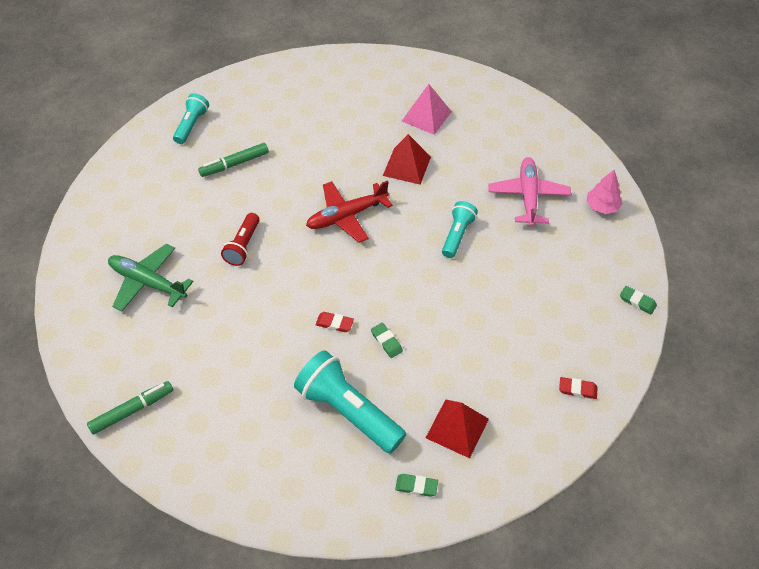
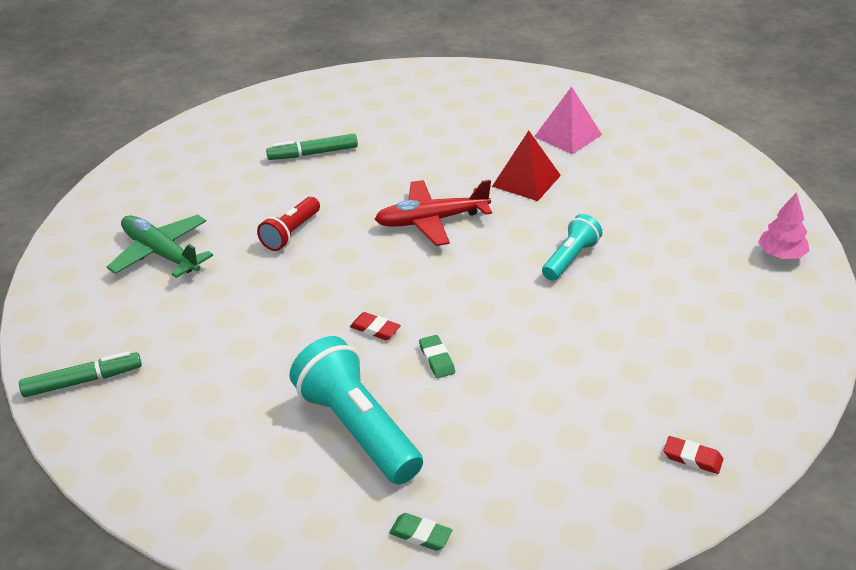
camera: 15 degrees right, 15 degrees down
(191, 125) = (277, 112): turquoise flashlight -> none
(457, 428) = (502, 474): red pyramid -> none
(528, 196) = (679, 231): pink plane -> none
(637, 301) = (808, 367): green eraser -> none

